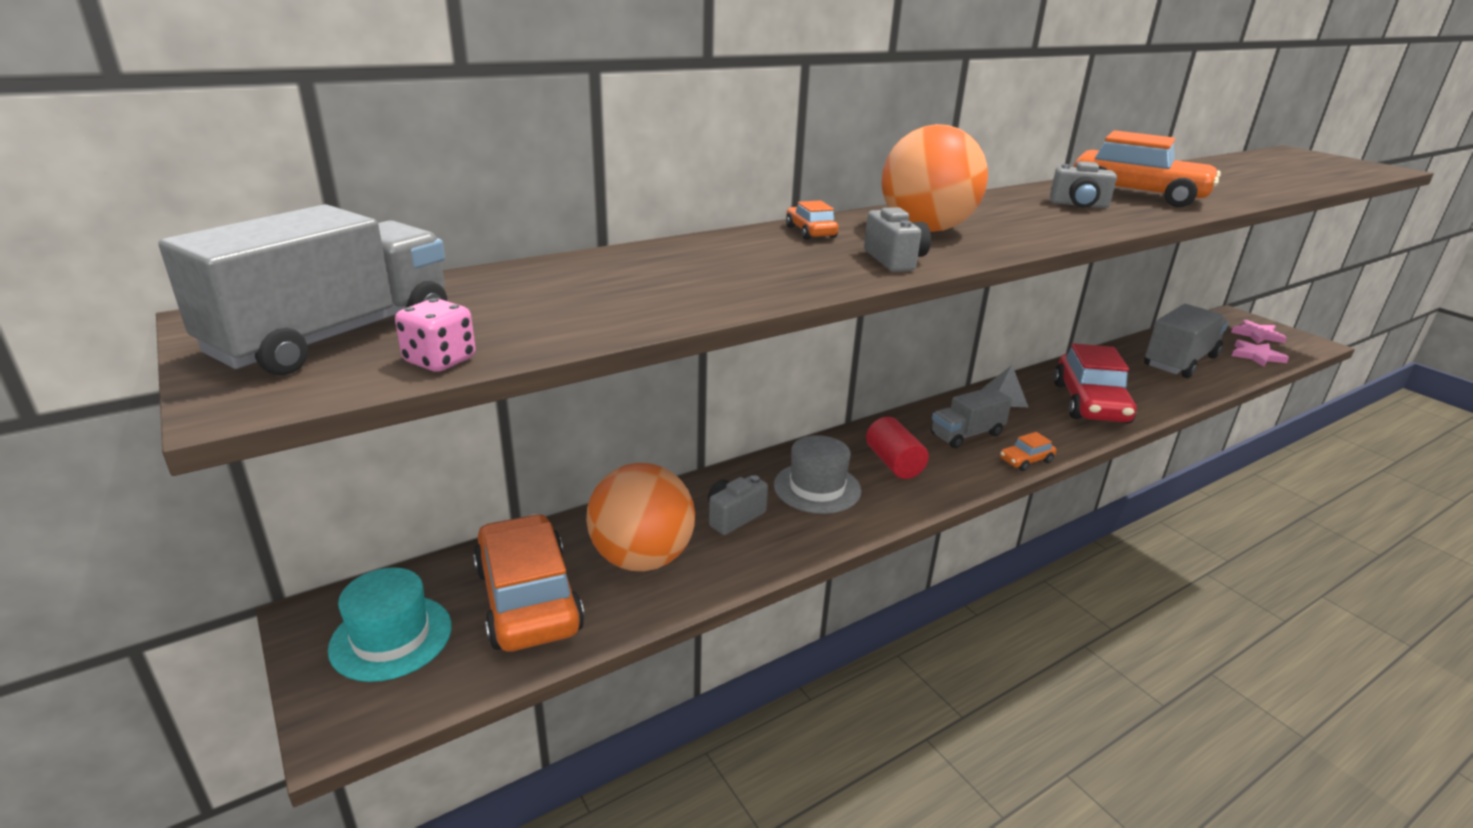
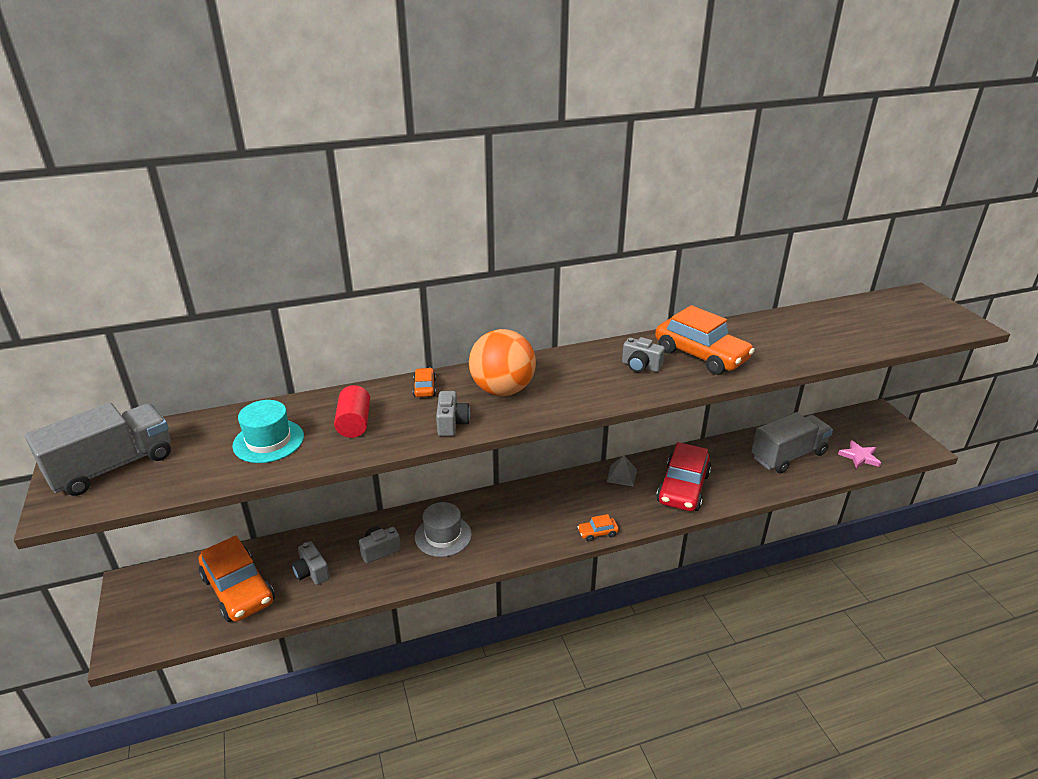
camera: 15 degrees right, 5 degrees up
(391, 637) = (161, 602): turquoise hat -> turquoise hat (268, 441)
(440, 361) = (150, 492): pink dice -> none
(528, 599) = (238, 589): orange car -> orange car turned 150 degrees clockwise
(642, 558) = (312, 572): orange ball -> grey camera
(894, 463) = (505, 523): red cylinder -> red cylinder (354, 423)
(966, 434) = (571, 505): grey truck -> none
(1257, 335) = (880, 434): pink star -> none

